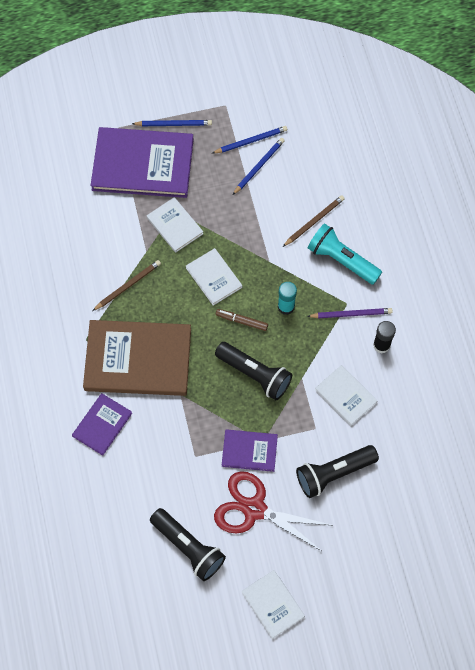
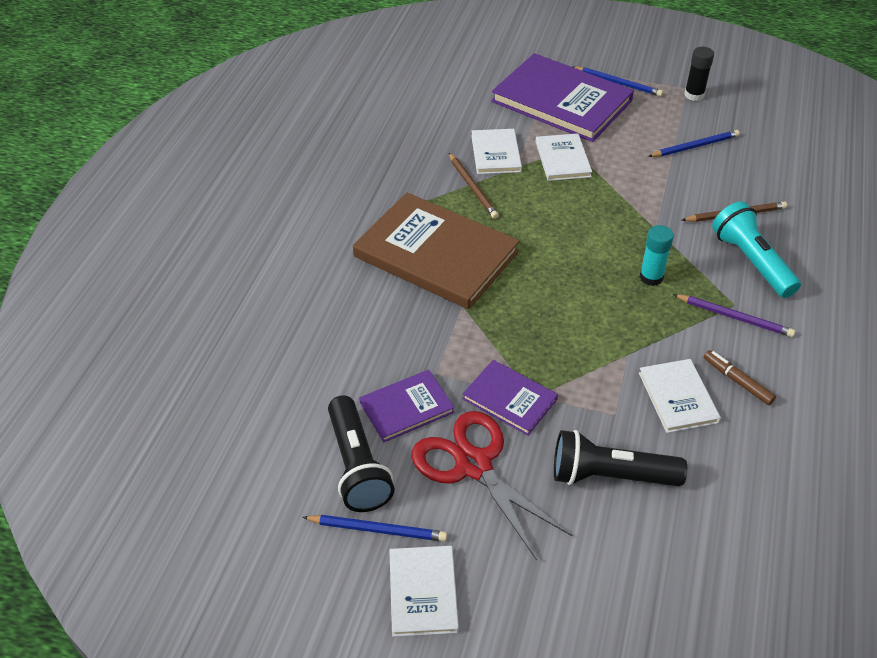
camera: 30 degrees right, 20 degrees down
(102, 425) = (349, 295): purple book -> purple book (406, 407)
(128, 286) = (472, 188): brown pencil -> brown pencil turned 75 degrees clockwise
(214, 277) = (578, 218): white book -> white book (495, 153)
(241, 321) = (586, 269): brown marker -> brown marker (737, 381)
(251, 141) = (698, 123): blue pencil -> blue pencil (377, 529)
(255, 374) = (569, 325): black flashlight -> none
(381, 345) = (759, 365): black glue stick -> black glue stick (694, 95)

